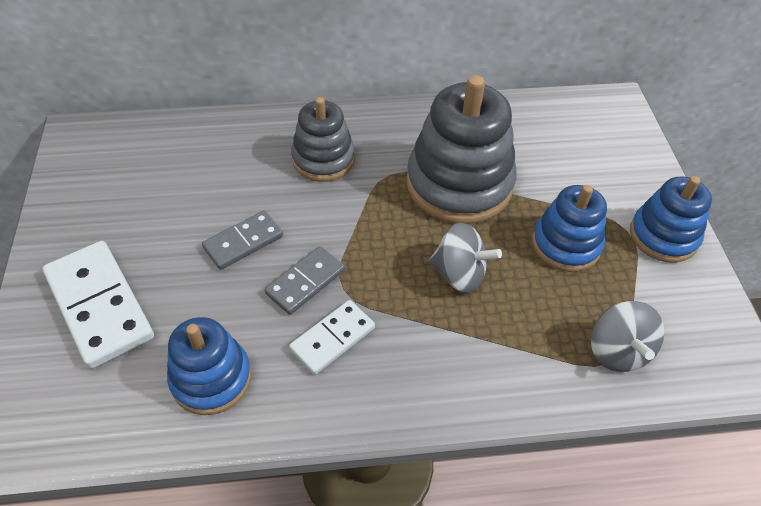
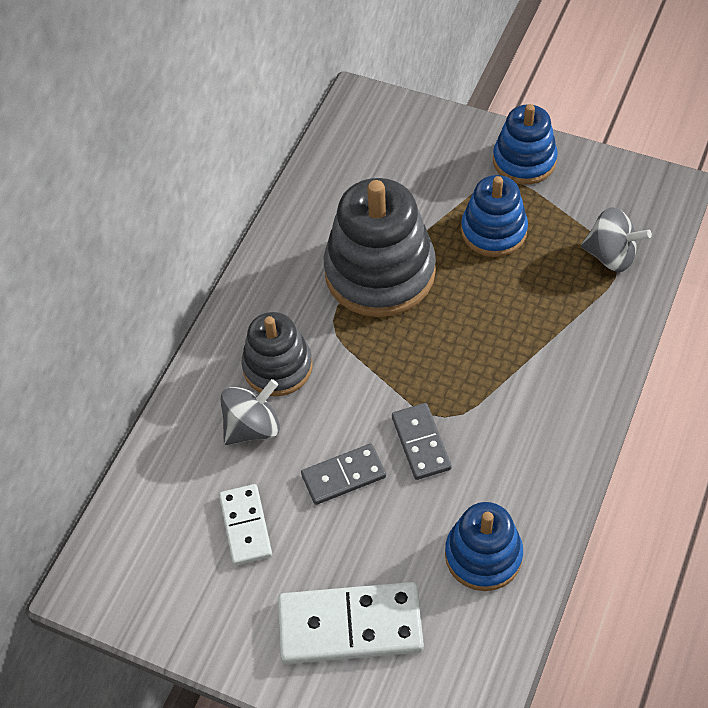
camera: 55 degrees left, 5 degrees up
(243, 242) = (343, 476): grey domino -> grey domino turned 75 degrees clockwise
(333, 339) = (493, 446): white domino -> white domino (246, 526)
(459, 274) = (479, 322): grey spinning top -> grey spinning top (252, 427)

